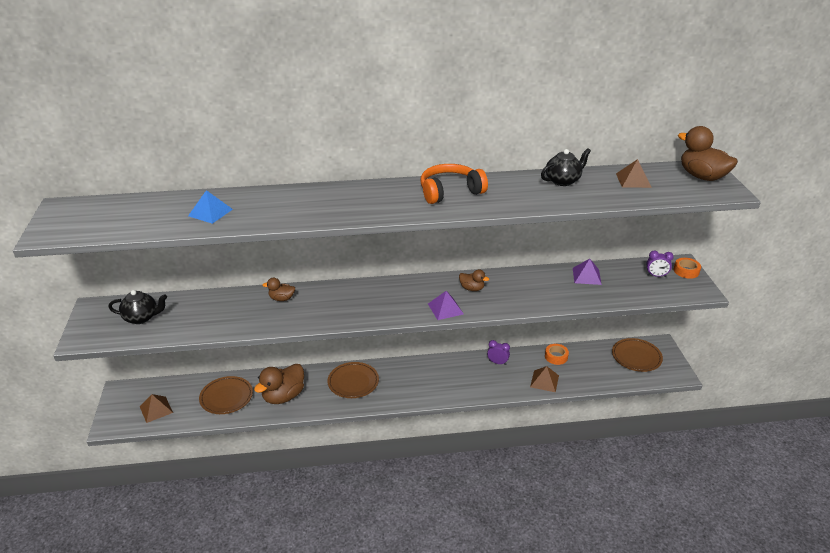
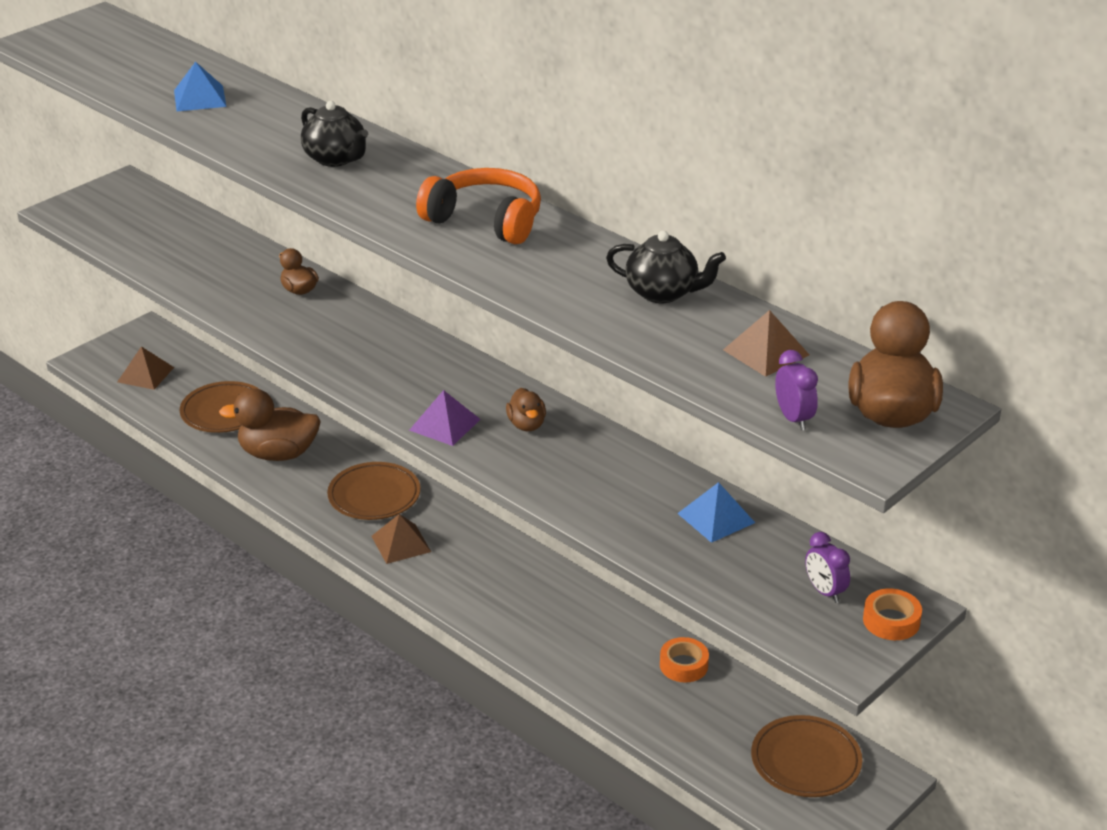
camera: 50 degrees right, 0 degrees up
(142, 318) = (142, 222): black teapot -> black teapot (336, 159)
(497, 362) = (587, 609): purple clock -> purple clock (793, 419)
(544, 381) = (605, 679): brown pyramid -> brown pyramid (401, 543)
(586, 276) = (716, 518): purple pyramid -> blue pyramid

